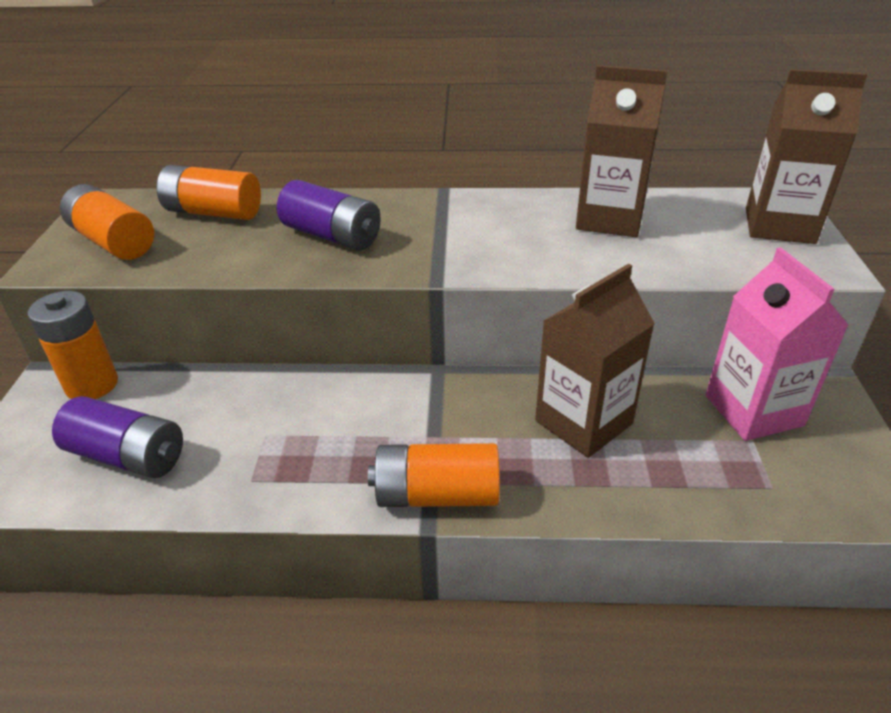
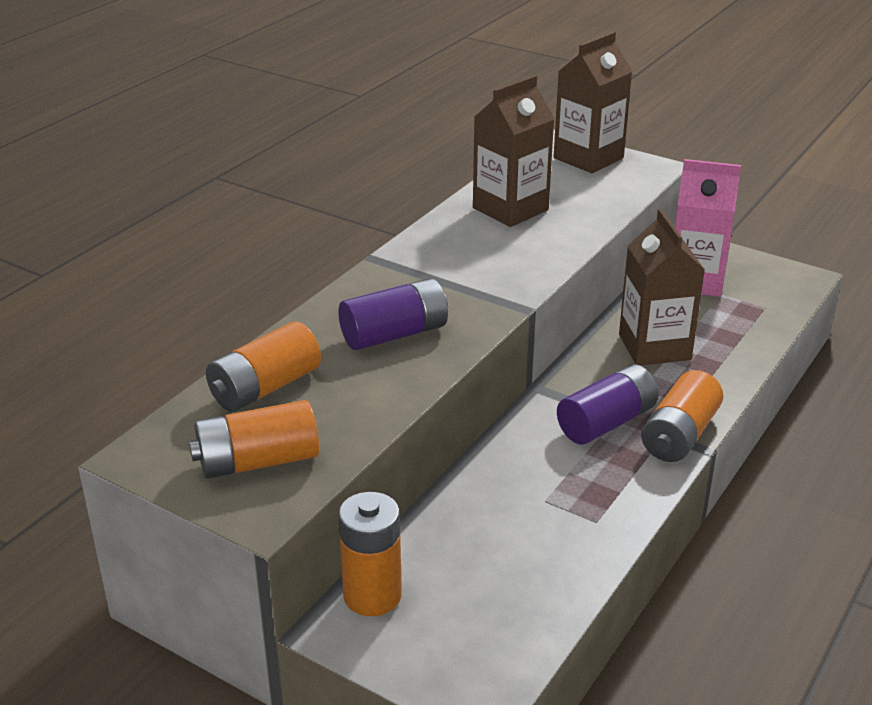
camera: 60 degrees left, 5 degrees down
(128, 456) = (509, 587): purple battery -> purple battery (606, 422)

